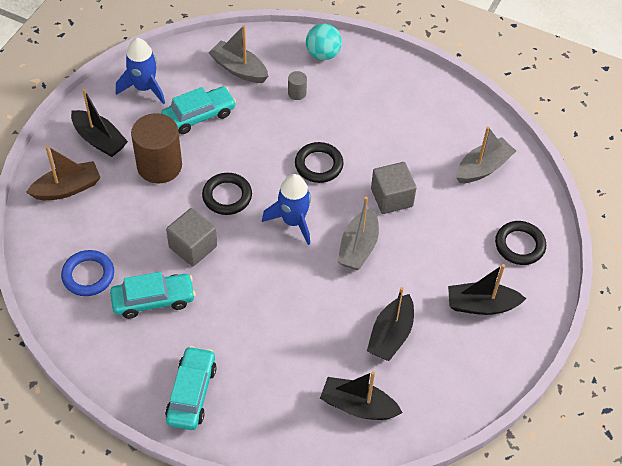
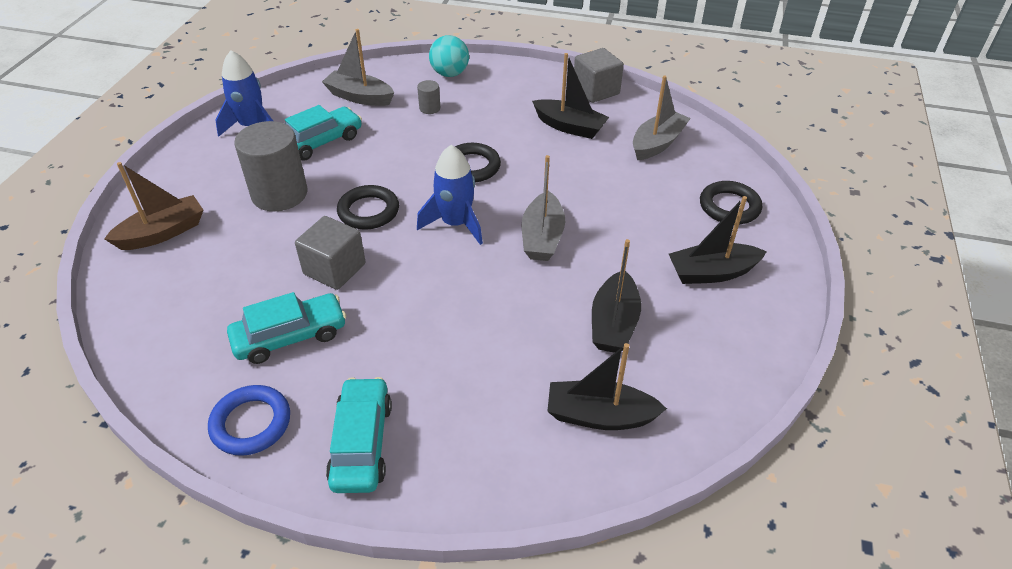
camera: 10 degrees left, 10 degrees down
(88, 275) = (196, 322): blue ring -> blue ring (251, 423)
(99, 140) = (201, 180): black boat -> black boat (569, 127)
(159, 166) = (279, 194): brown cylinder -> grey cylinder
(391, 198) = (565, 184): grey cube -> grey cube (596, 91)

